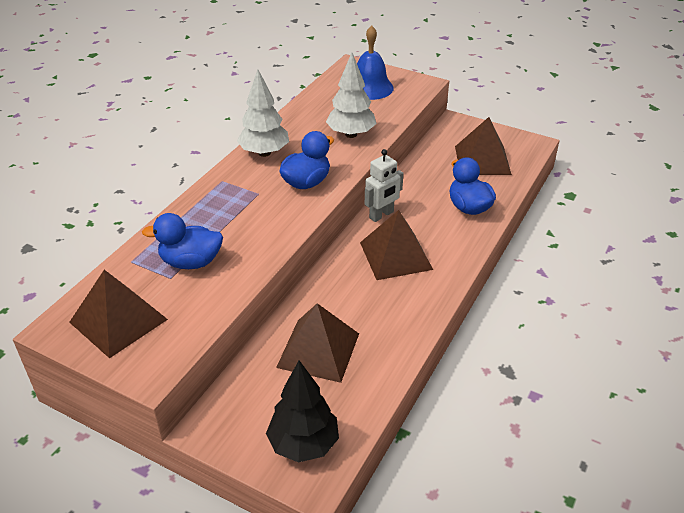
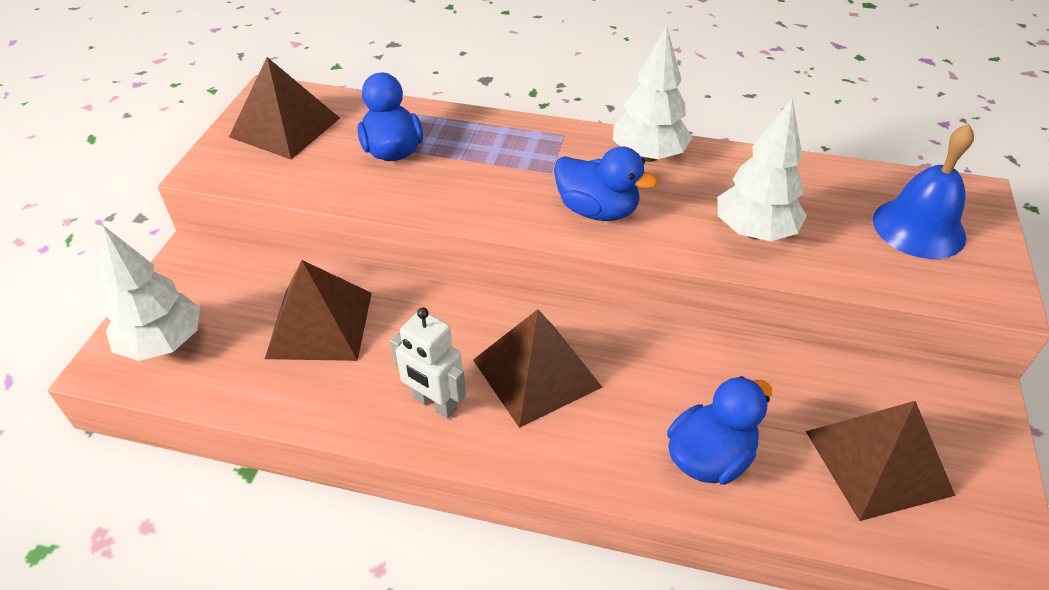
camera: 75 degrees right, 5 degrees up
(303, 444) = (163, 343): black tree -> white tree
(381, 215) = (629, 338): white robot -> white robot (434, 403)

